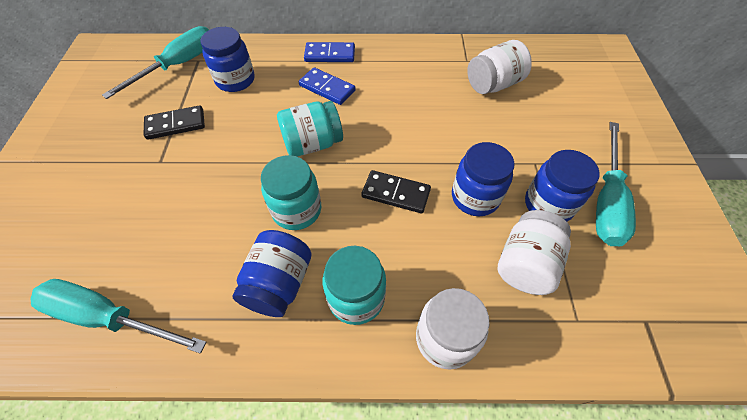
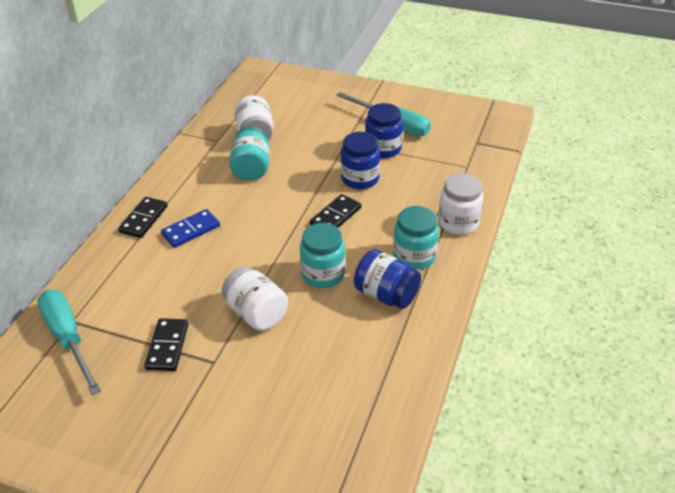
camera: 70 degrees left, 15 degrees down
(109, 317) = (373, 402): turquoise screwdriver -> none
(235, 80) = (131, 293): blue jar -> none
(312, 144) = (256, 252): turquoise jar -> turquoise jar (251, 168)
(330, 54) = (143, 219): blue domino -> black domino
(525, 264) = (422, 174): white jar -> white jar (256, 313)

